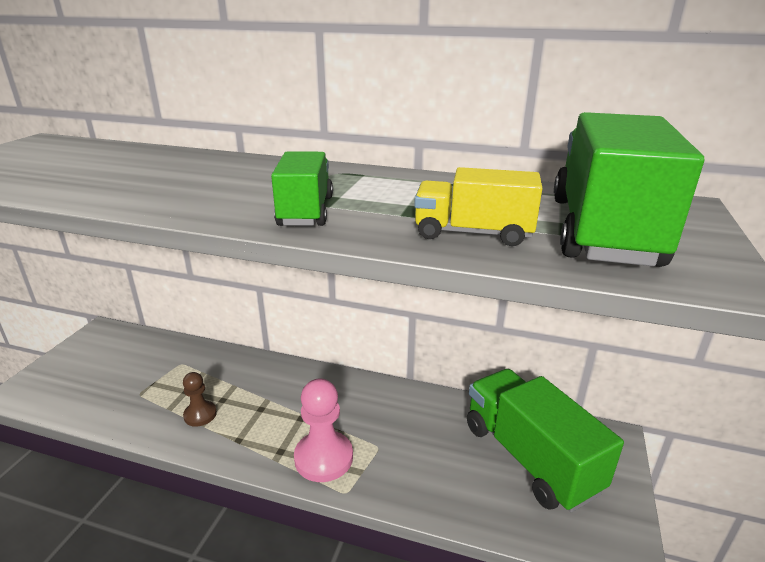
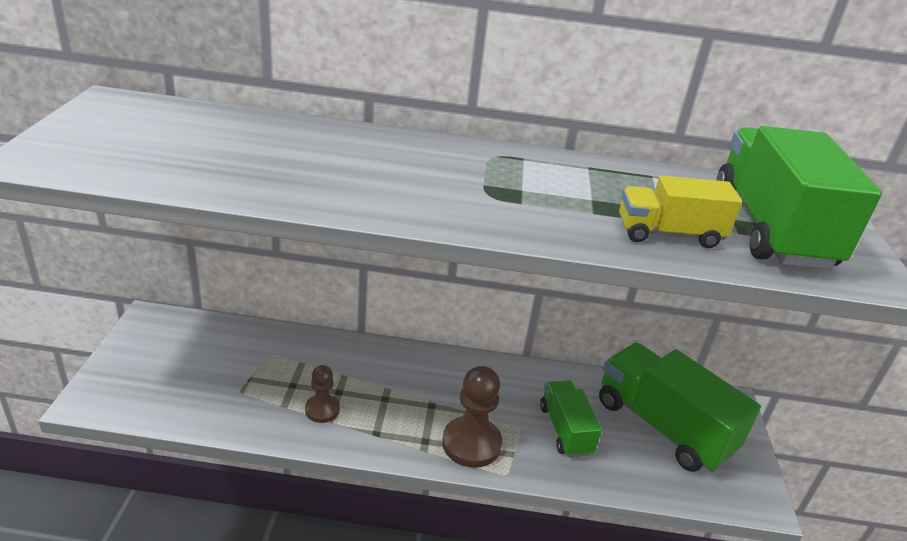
camera: 15 degrees left, 5 degrees up
(306, 211) = (504, 210): green truck -> green truck (565, 430)
(323, 458) = (471, 444): pink pawn -> brown pawn

